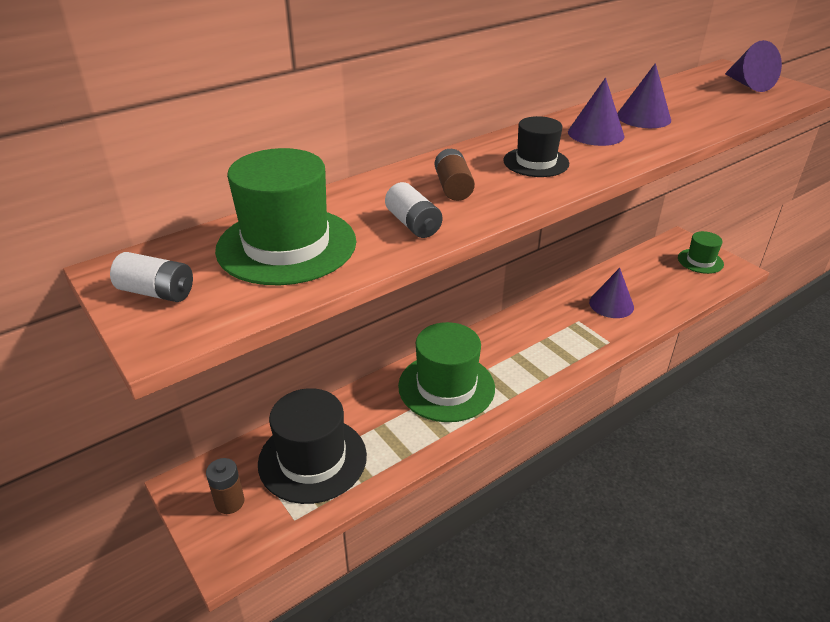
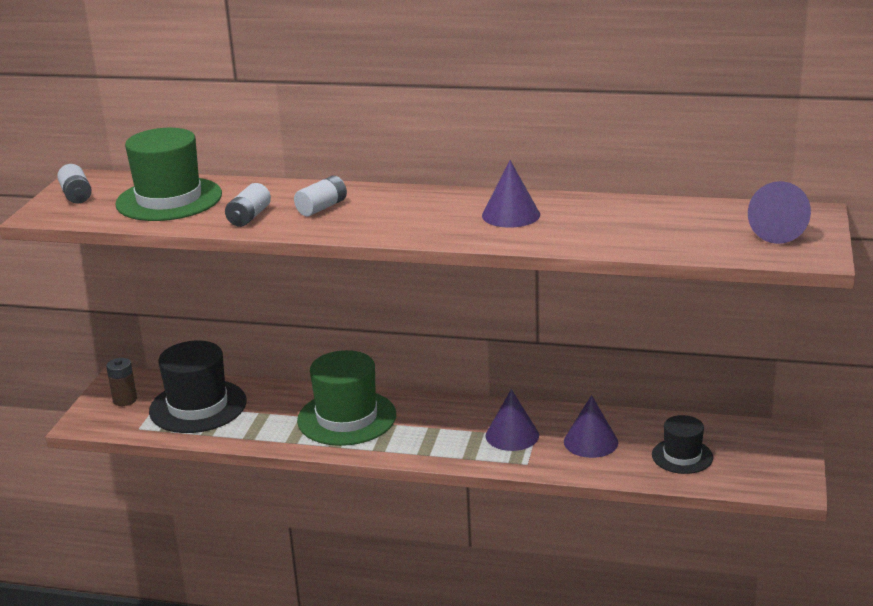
camera: 50 degrees right, 10 degrees down
(453, 187) = (322, 208): brown battery -> white battery
(536, 162) = (412, 215): black hat -> black hat (682, 456)
(643, 117) = (586, 219): purple cone -> purple cone (512, 435)
(700, 261) = (767, 460): green hat -> none

